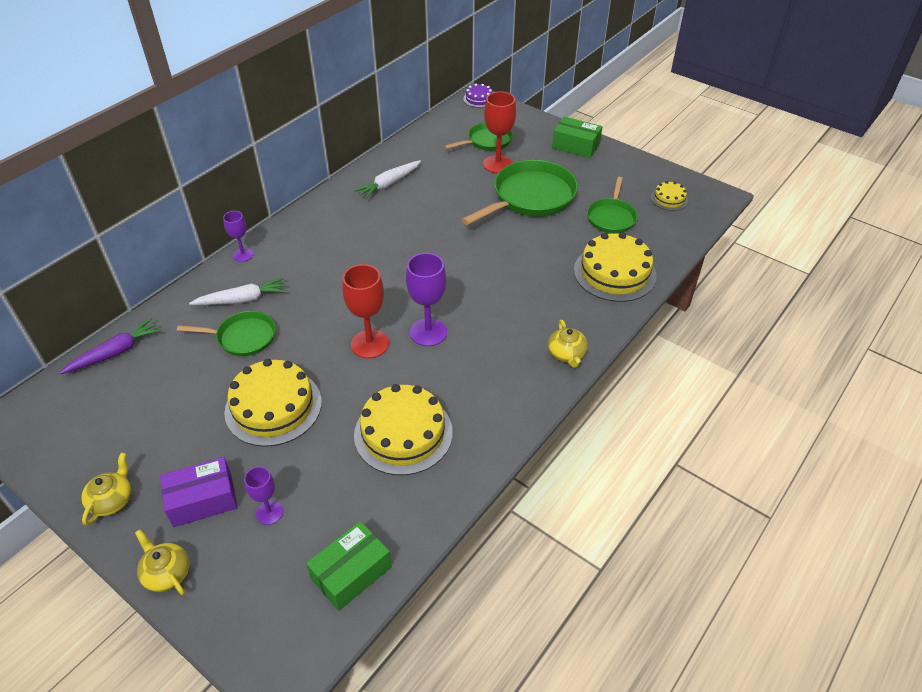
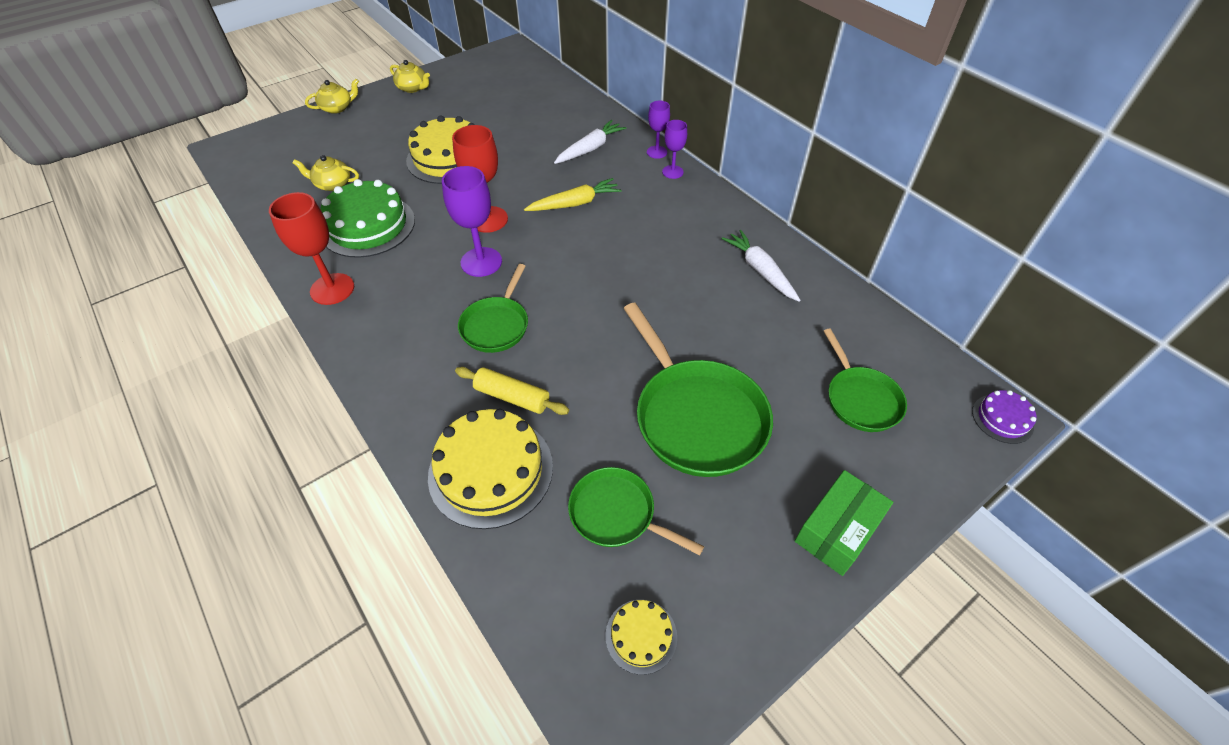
camera: 105 degrees right, 5 degrees up
(115, 352) = (557, 87): purple carrot -> none
(203, 500) = (383, 122): purple box -> none
(242, 300) = (590, 149): white carrot -> white carrot turned 135 degrees counterclockwise
(243, 337) = (540, 147): green pan -> green pan (496, 325)
(269, 512) = (348, 150): purple goblet -> purple goblet (672, 172)
(332, 292) = (575, 203): none -> yellow carrot
(351, 573) = (266, 182): green box -> none
(403, 433) = (368, 225): yellow cake -> green cake
(498, 164) = (791, 397): red goblet -> red goblet (332, 289)
(555, 278) = (512, 397): none -> yellow rolling pin
(566, 354) = (382, 369): yellow teapot -> yellow teapot (332, 184)

